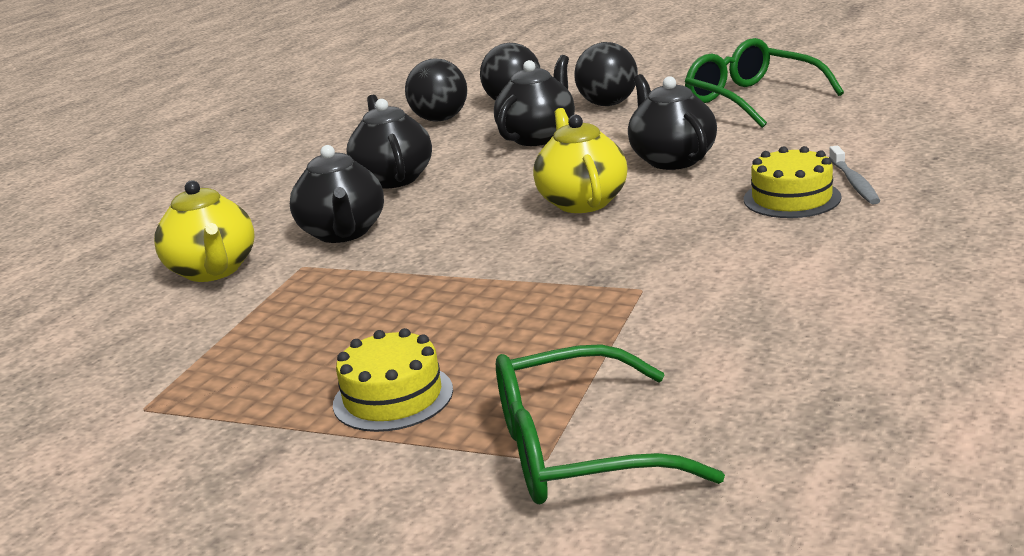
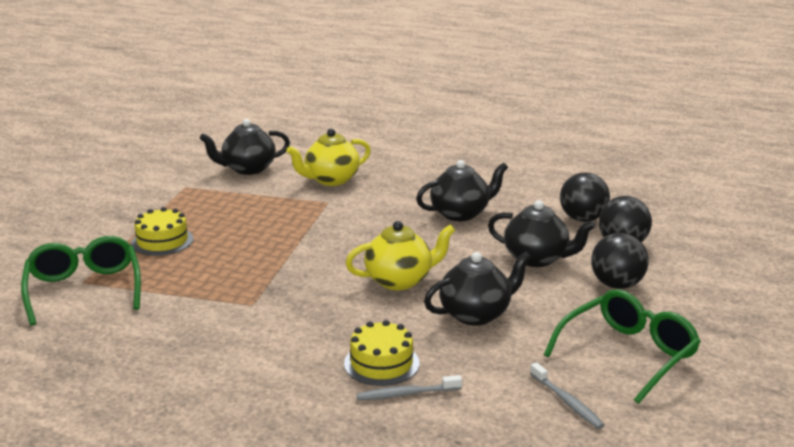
camera: 80 degrees right, 0 degrees up
(343, 233) = (372, 208): black teapot -> black teapot (248, 169)
(845, 119) = (567, 402): none -> grey toothbrush

